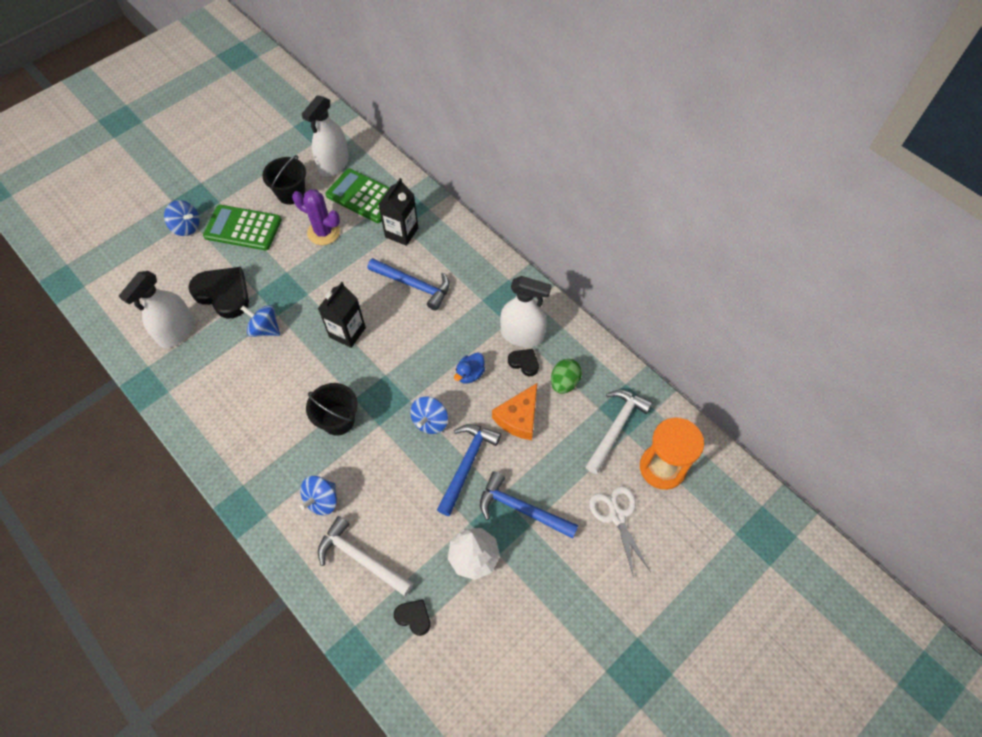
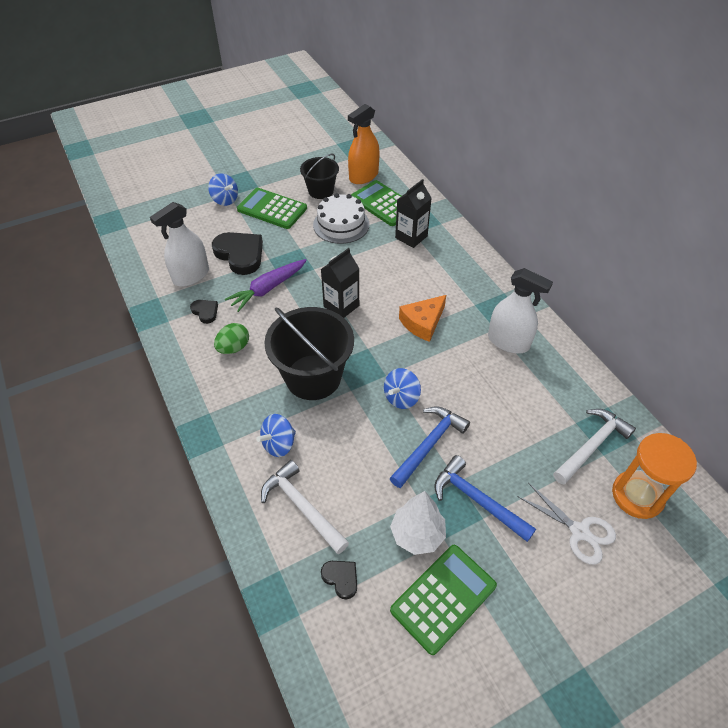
camera: 15 degrees right, 10 degrees down
(265, 329) = (268, 289): blue spinning top -> purple carrot
(323, 232) = (341, 224): purple cactus -> white cake
(334, 164) = (363, 176): white spray bottle -> orange spray bottle
(338, 420) = (313, 377): black bucket -> black bucket, size x1.71
(414, 285) = (412, 280): blue hammer -> none
(470, 374) = (449, 364): blue duck -> none
(509, 610) = (443, 598): none -> green calculator
(519, 417) = (491, 413): orange cheese -> orange cheese (423, 323)
(524, 363) = (506, 366): black heart -> black heart (205, 312)
(564, 382) = (543, 392): green egg -> green egg (234, 348)
(617, 516) = (579, 532): white scissors -> white scissors turned 135 degrees clockwise

